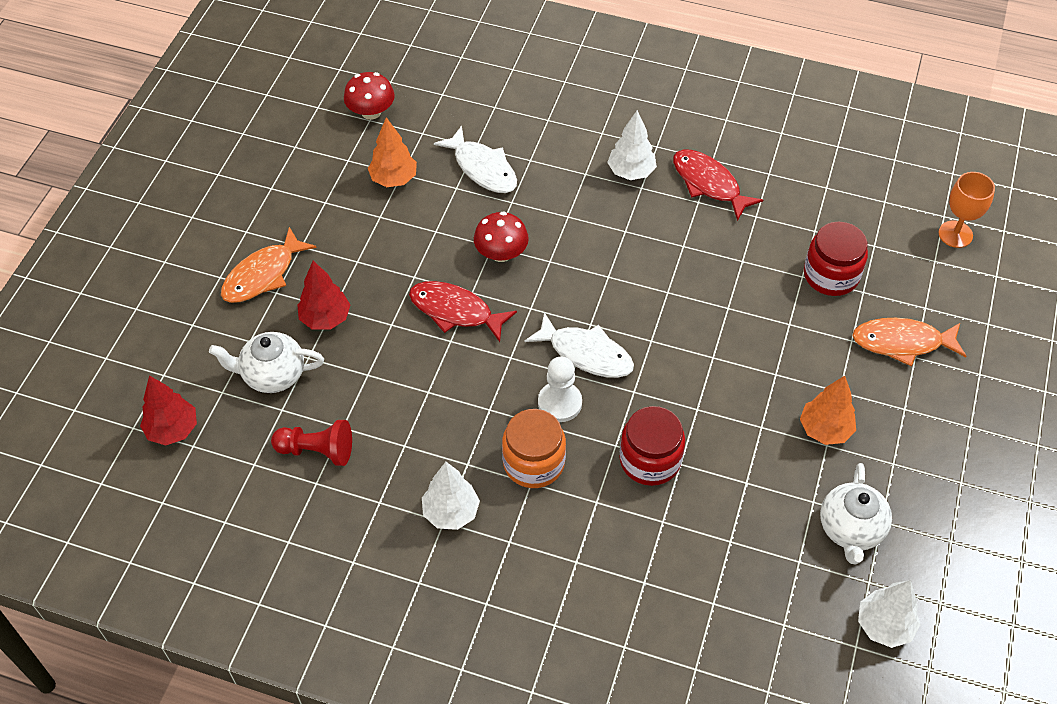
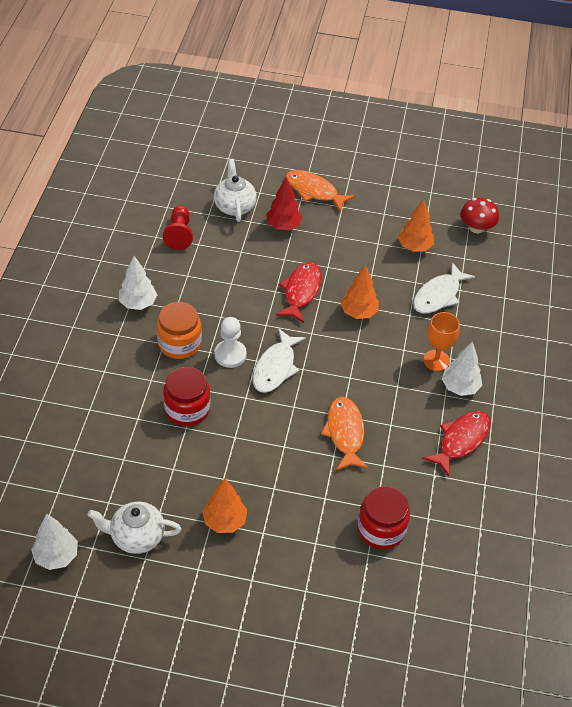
camera: 80 degrees right, 5 degrees down
(173, 430) = (188, 168): red tree -> none
(501, 253) = (358, 312): red mushroom -> orange tree
(902, 342) = (318, 581): orange fish -> orange fish (345, 433)
(955, 234) = (450, 632): orange goblet -> orange goblet (436, 360)

